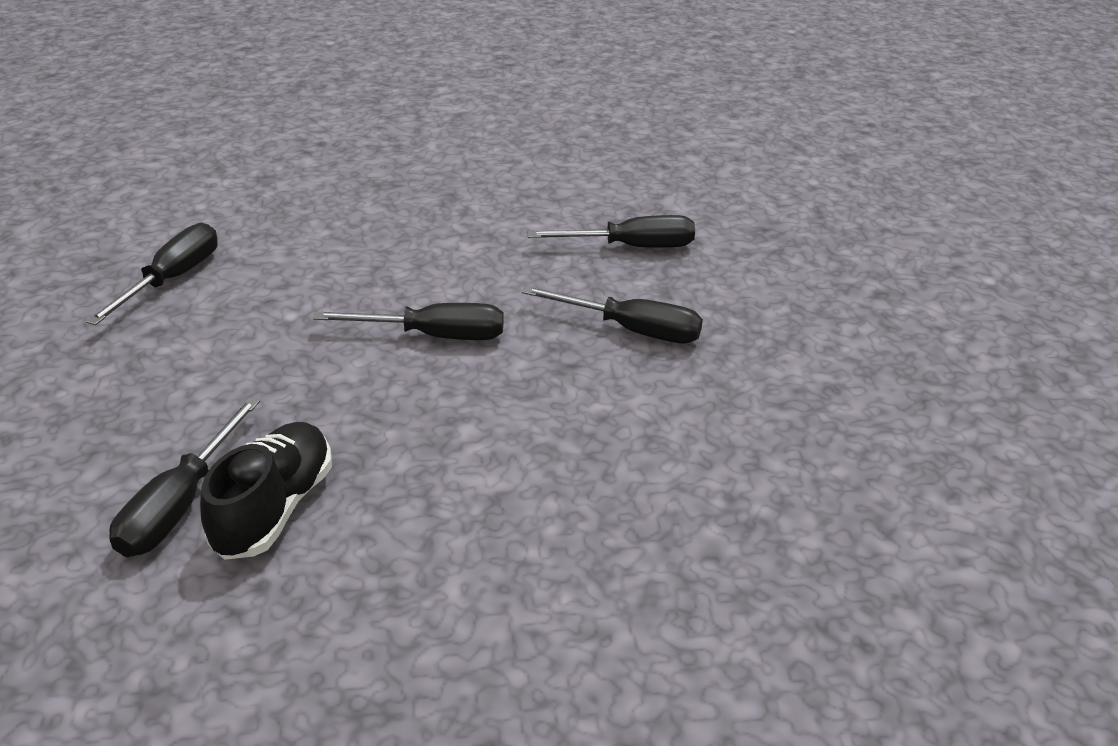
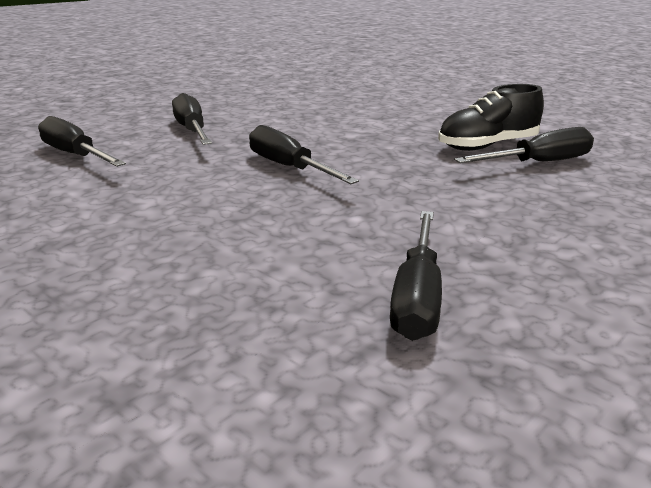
camera: 130 degrees left, 10 degrees down
(172, 279) = (417, 297): black screwdriver -> black screwdriver turned 60 degrees counterclockwise

